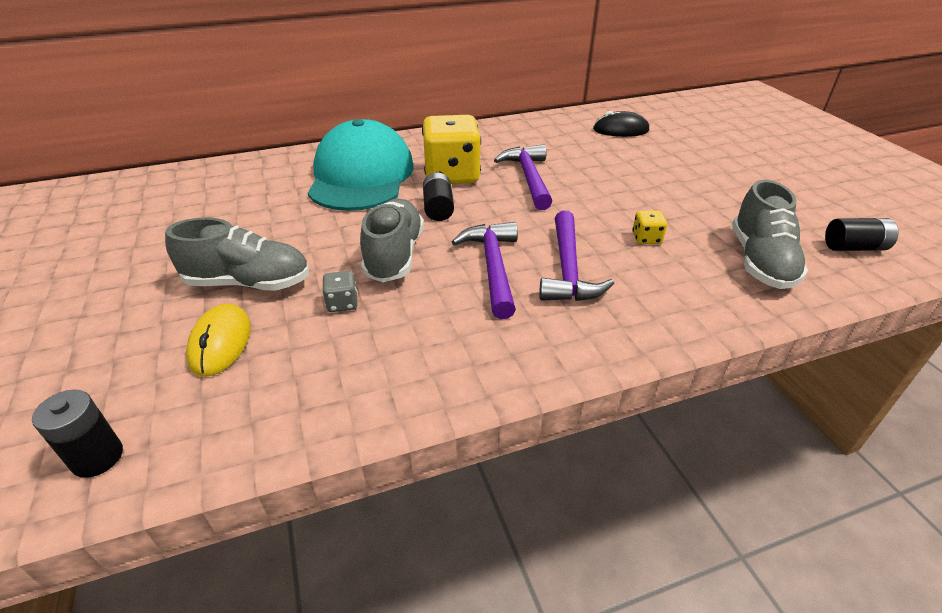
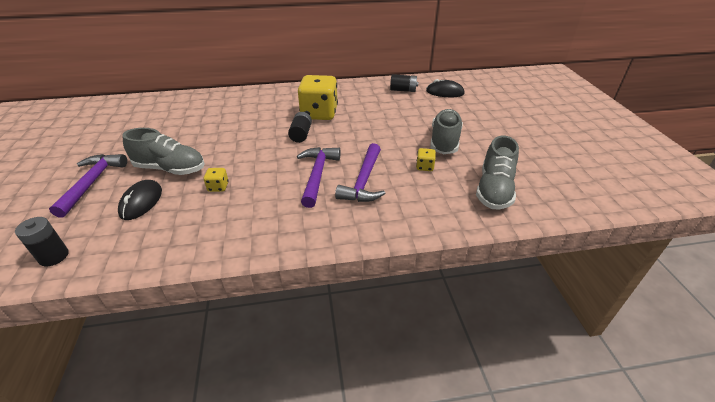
camera: 10 degrees right, 0 degrees up
(220, 343) = (141, 202): yellow mouse -> black mouse
(342, 303) = (218, 187): grey dice -> yellow dice
(361, 176) = (263, 109): turquoise cap -> none
(394, 255) = (261, 161): grey shoe -> grey shoe (444, 141)
(528, 178) = (367, 119): purple hammer -> purple hammer (92, 183)
(854, 247) = (566, 187): black battery -> black battery (403, 90)

